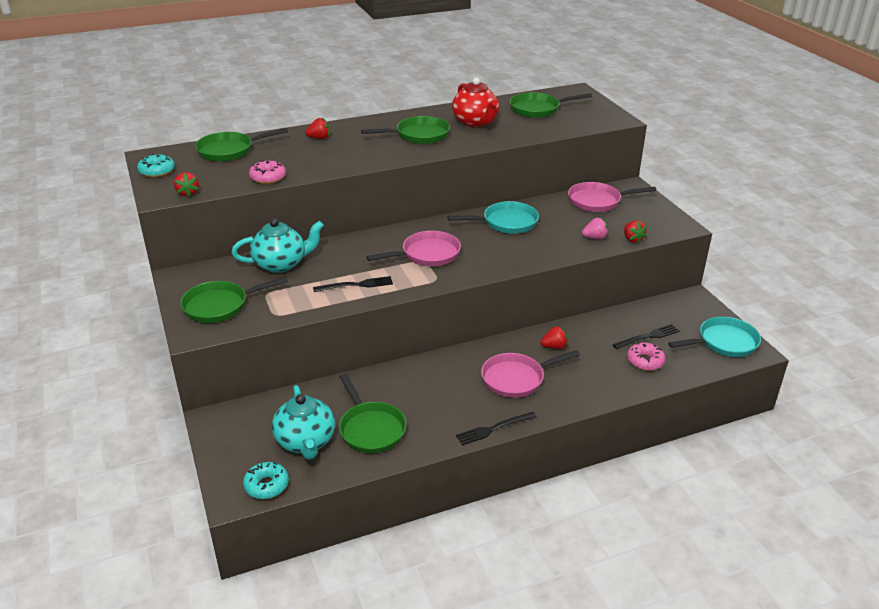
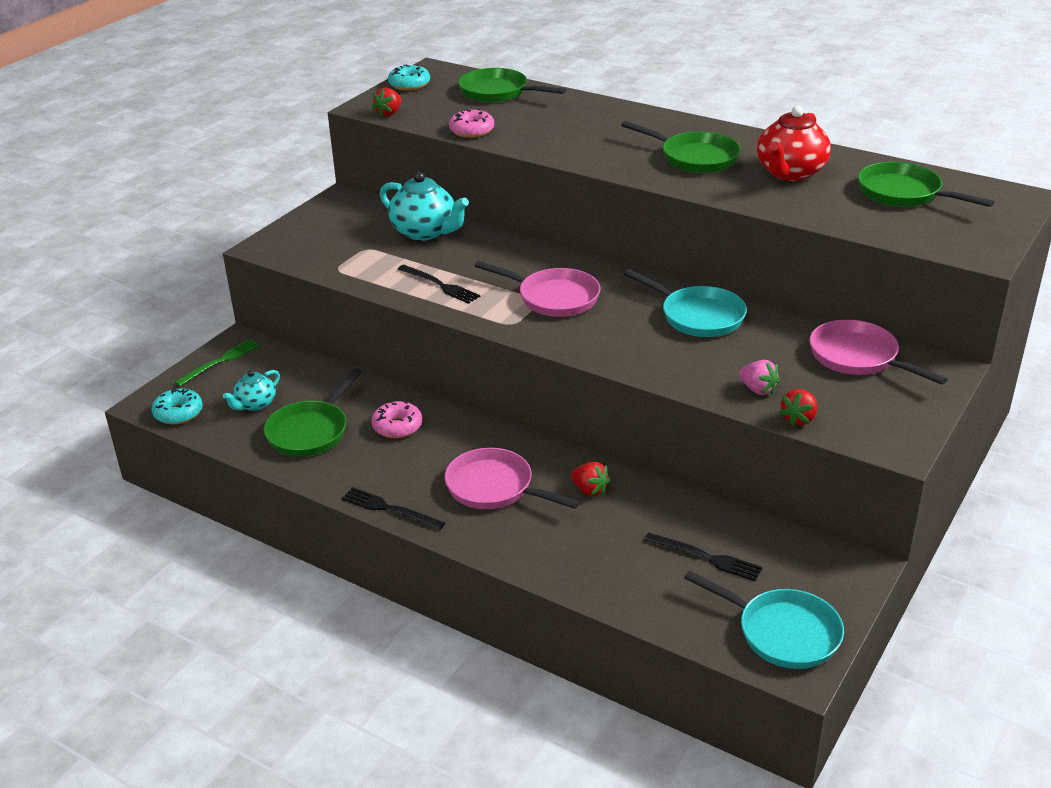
camera: 55 degrees right, 0 degrees up
(220, 306) = (319, 238): green pan -> none
(227, 438) = (220, 361): none -> green fork
(306, 442) = (255, 404): turquoise teapot -> turquoise teapot, size x0.58
(319, 138) = (596, 116): red strawberry -> none
(645, 361) = (648, 574): pink donut -> pink donut (397, 426)

